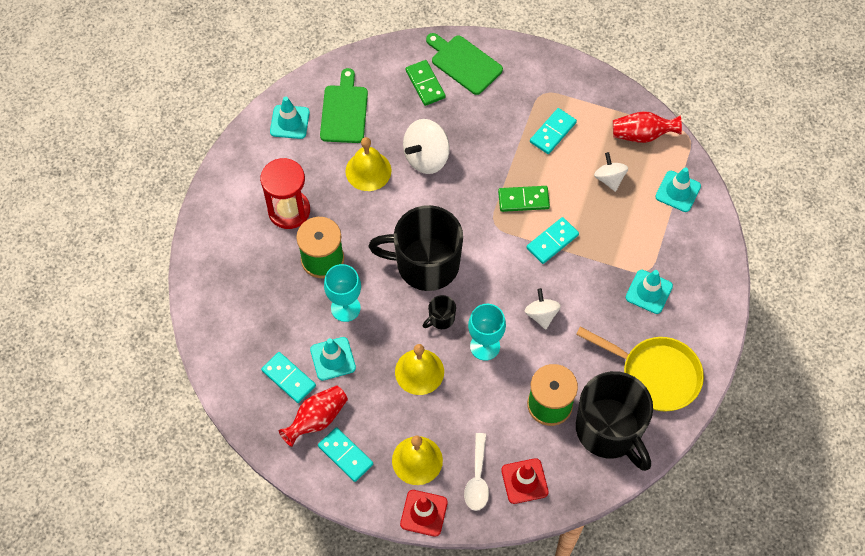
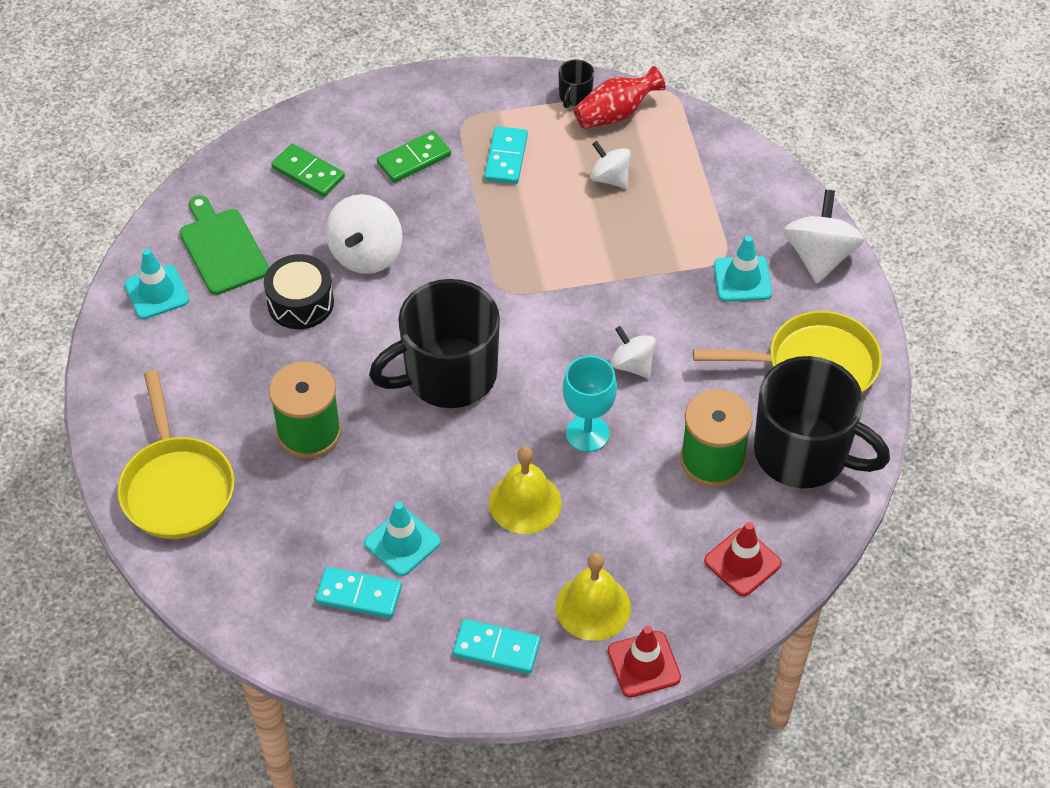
camera: 30 degrees left, 10 degrees down
(228, 255) = (177, 487): none -> yellow pan
(289, 210) = (225, 396): red hourglass -> none
(317, 419) = (429, 624): red vase -> none
(345, 308) = (378, 475): turquoise goblet -> none
(368, 171) = (300, 302): yellow bell -> black drum
(441, 318) = (510, 428): black mug -> black mug (575, 96)
(464, 63) = (342, 129): green cutting board -> none
(477, 478) = (683, 589): white spoon -> none
(523, 200) = (521, 247): green domino -> green domino (414, 159)
(552, 242) = (589, 277): turquoise domino -> none
(678, 191) = (700, 156): turquoise traffic cone -> none
(709, 301) = (819, 257): none -> white spinning top

